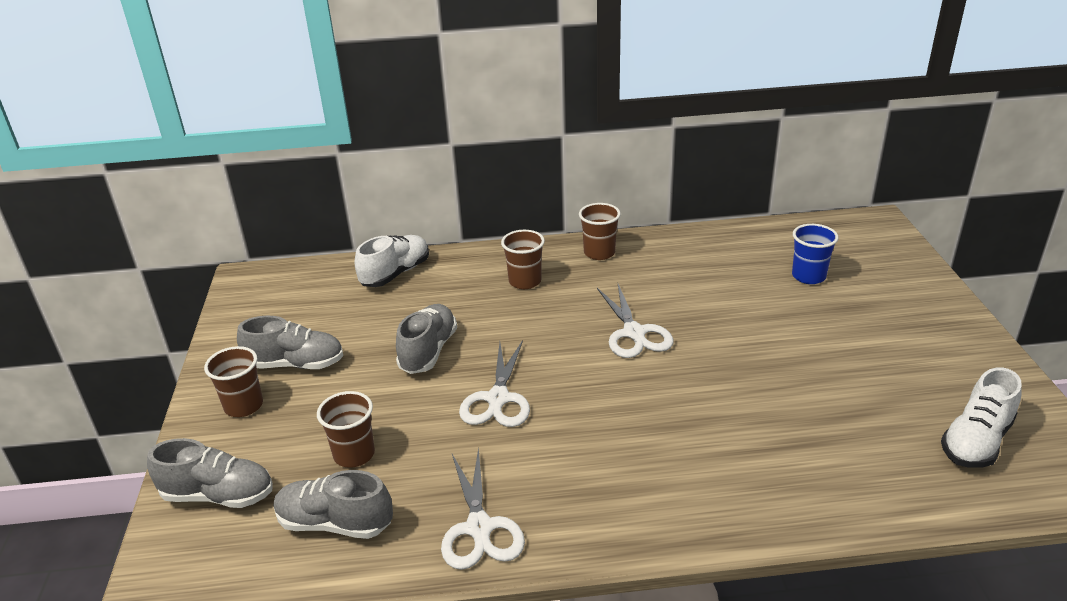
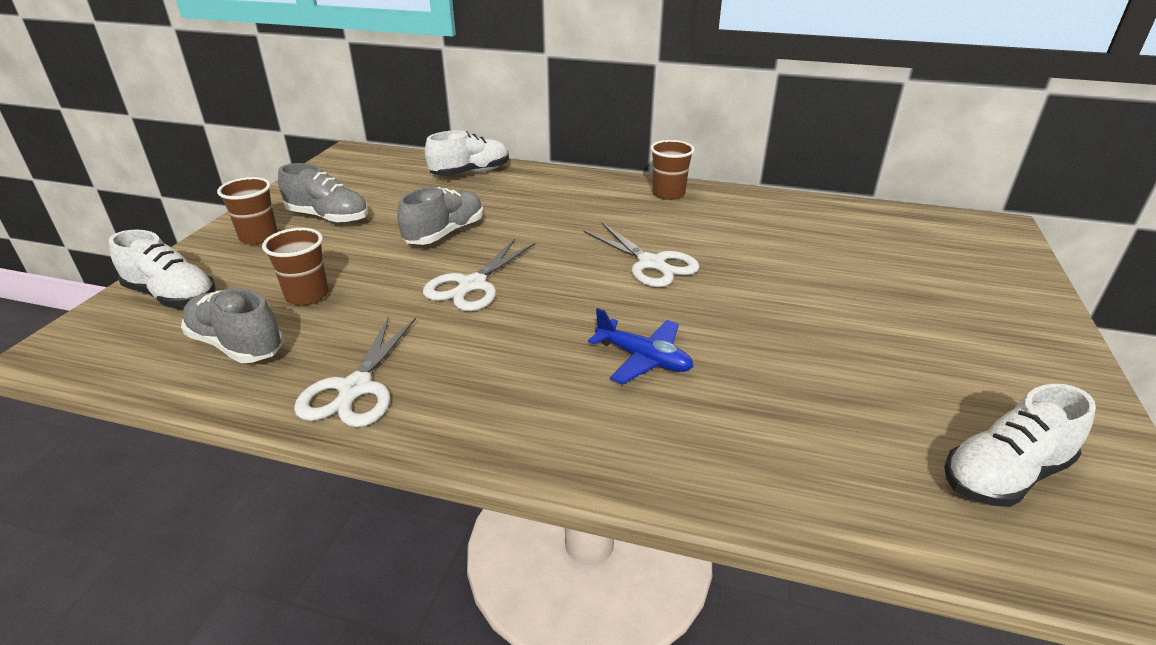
camera: 20 degrees right, 0 degrees up
(218, 495) = (172, 296): grey shoe -> white shoe
(525, 281) = (578, 201): brown cup -> none
(634, 333) = (651, 263): white scissors -> white scissors turned 45 degrees counterclockwise
(688, 426) = (643, 359): none -> blue plane
(808, 276) = (882, 257): blue cup -> none

